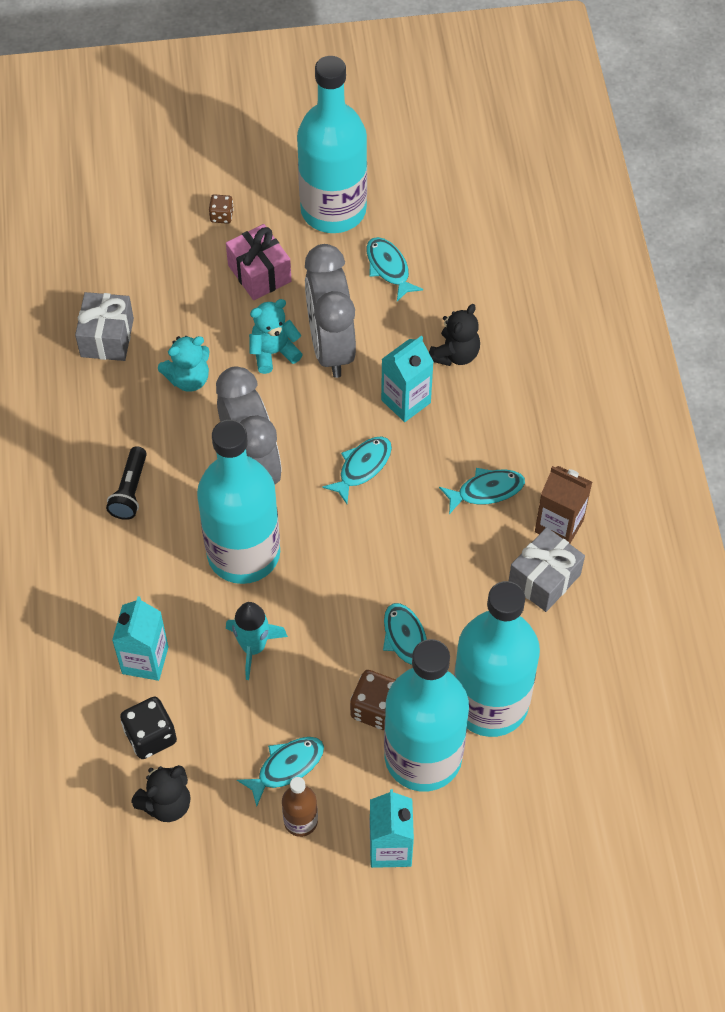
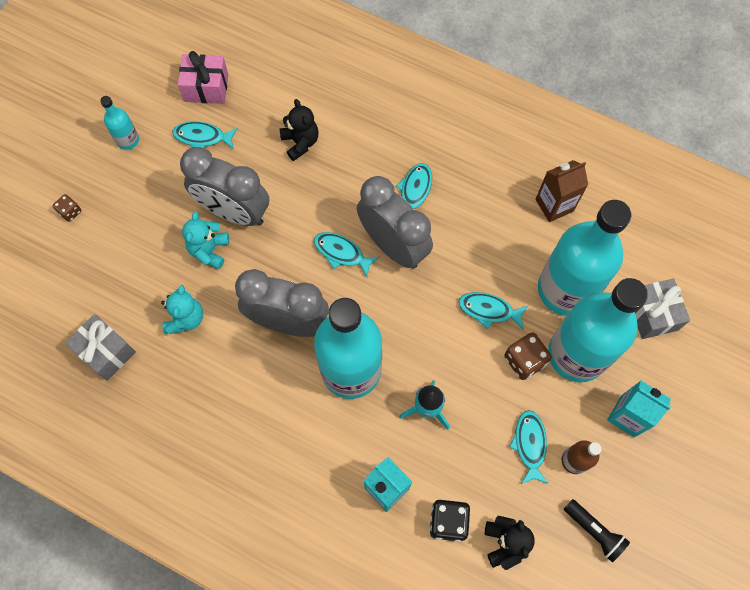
camera: 55 degrees left, 10 degrees up
(130, 491) = (245, 415): black flashlight -> black flashlight (594, 531)
(259, 273) = (138, 218): pink gift -> pink gift (206, 87)
(333, 210) = (127, 140): turquoise bottle -> turquoise bottle, size x0.43
(362, 467) = (341, 253): turquoise fish -> turquoise fish turned 45 degrees counterclockwise
(406, 401) = (312, 194): turquoise carton -> none
(408, 508) = (393, 245): none -> grey clock
(544, 579) = (501, 200): grey gift -> grey gift (652, 314)
(559, 526) = (470, 167): brown carton -> brown carton (554, 205)

